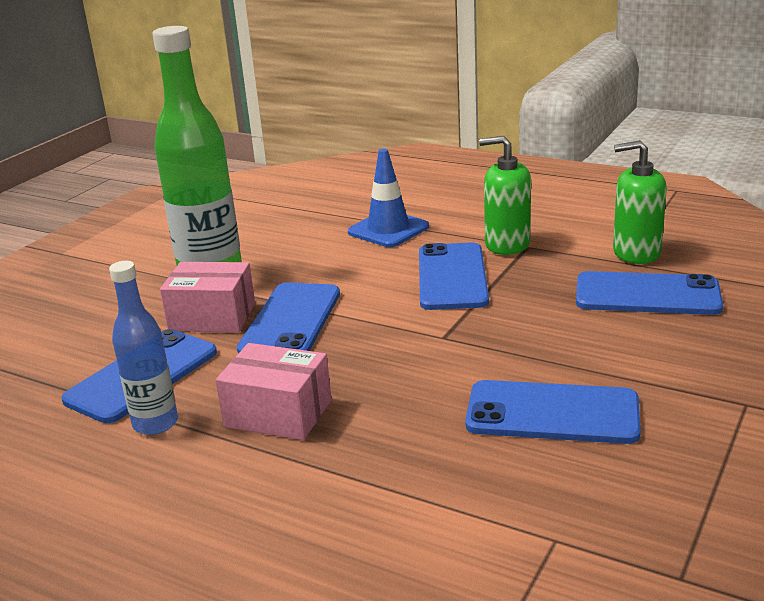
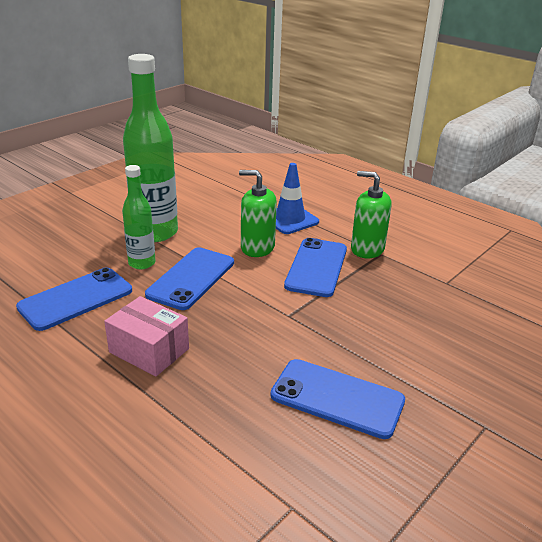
camera: 10 degrees right, 5 degrees up
(155, 423) = (67, 338): blue bottle -> none
(212, 317) = (142, 263): pink box -> green bottle
(636, 253) = (458, 276): green soap dispenser -> green soap dispenser (257, 247)
(647, 295) = (450, 314): blue phone -> none

